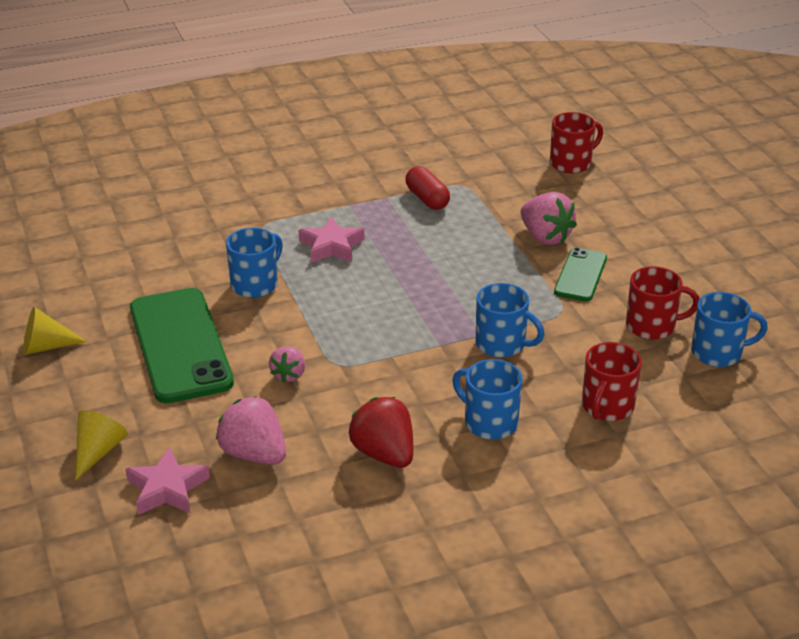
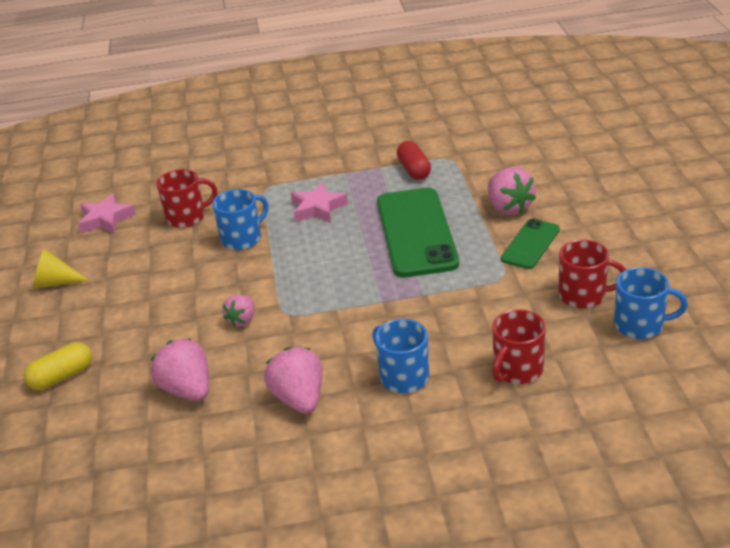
camera: 15 degrees right, 0 degrees up
(98, 451) = (62, 376): yellow cone -> yellow capsule
(167, 488) = (104, 415): pink star -> pink star (106, 219)
(180, 345) = (162, 288): green phone -> green phone (416, 232)
(384, 454) = (299, 399): red strawberry -> pink strawberry
(502, 344) = (438, 304): blue mug -> none
(571, 163) = (553, 142): red mug -> red mug (187, 217)

